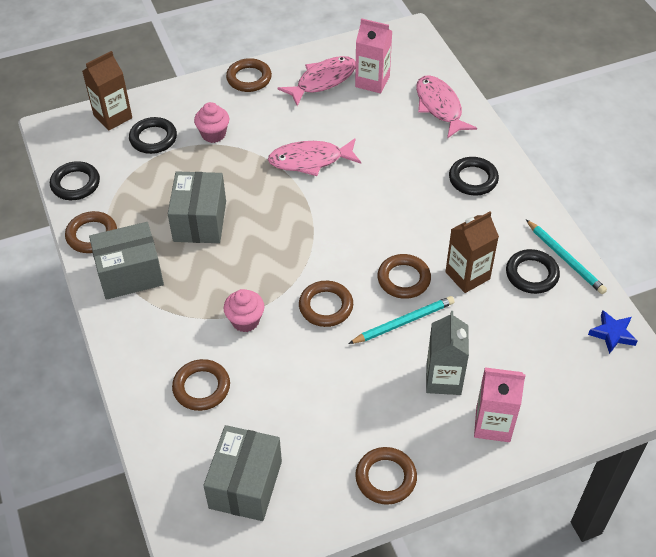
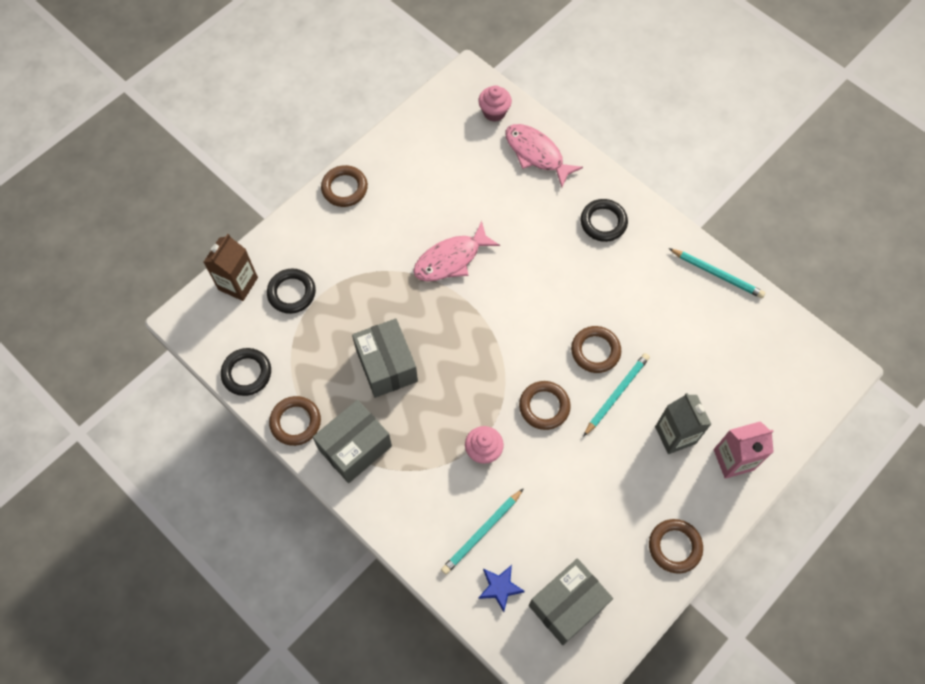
camera: 25 degrees left, 15 degrees up
(201, 387) = (482, 532): brown ring -> turquoise pencil
(213, 134) = (346, 265): pink cupcake -> pink cupcake (494, 112)
(245, 484) = (567, 605): grey box -> grey box turned 60 degrees clockwise
(322, 81) = (415, 165): pink fish -> none
(372, 81) = (462, 148): pink carton -> none
(467, 275) = (646, 325): brown carton -> none
(531, 274) = (697, 301): black ring -> none
(612, 334) = (786, 333): blue star -> blue star (500, 588)

